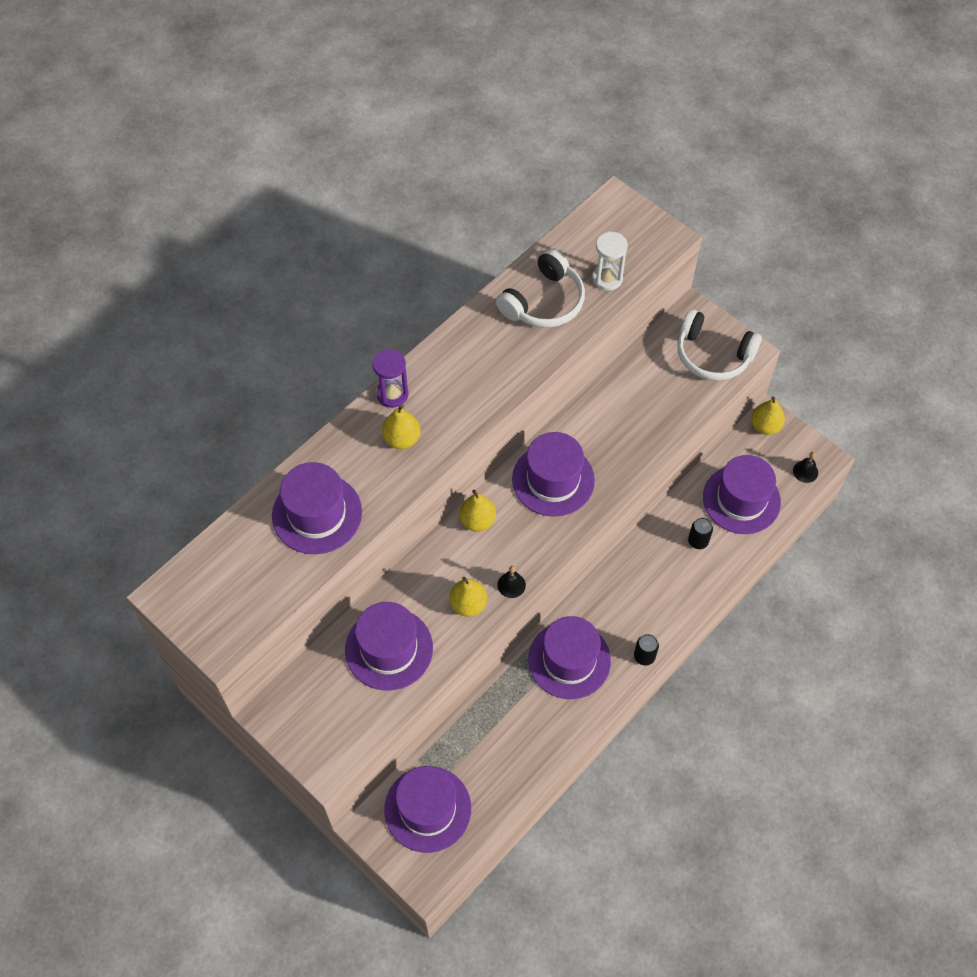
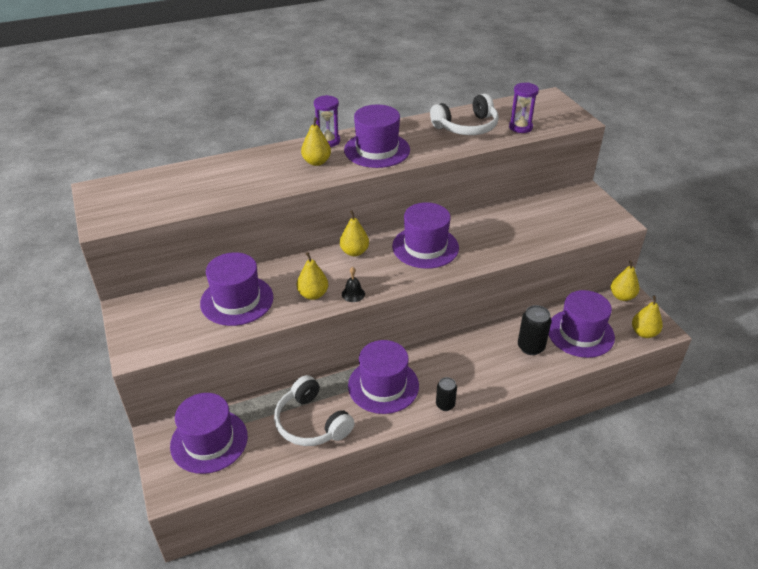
camera: 25 degrees right, 20 degrees down
(317, 514) = (228, 180): purple hat -> purple hat (377, 150)
(607, 278) = (520, 127): white hourglass -> purple hourglass
(698, 541) = (530, 347): black can -> black can, size x1.55
(713, 355) = (590, 216): white headphones -> white headphones (311, 422)
(805, 471) = (644, 333): black bell -> yellow pear

